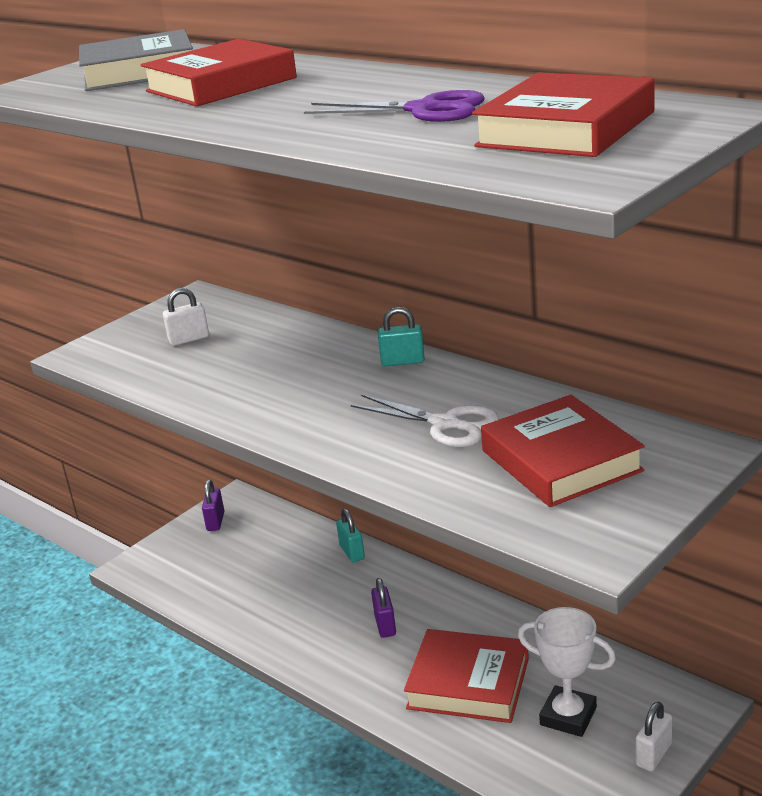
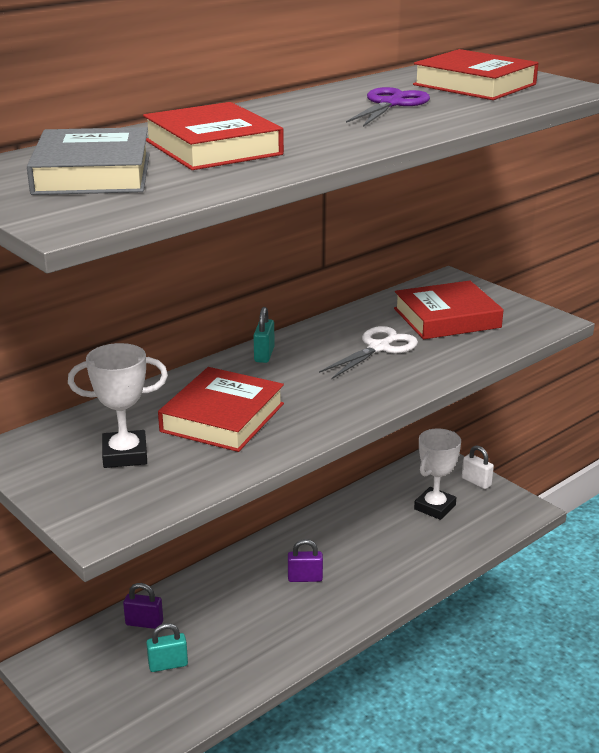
camera: 85 degrees left, 0 degrees up
(189, 339) = (125, 455): white padlock -> white trophy
(215, 521) = (76, 682): purple padlock -> purple padlock (144, 623)
(352, 552) = (191, 588): turquoise padlock -> turquoise padlock (168, 665)
(468, 683) = (389, 544): red book -> red book (222, 417)

